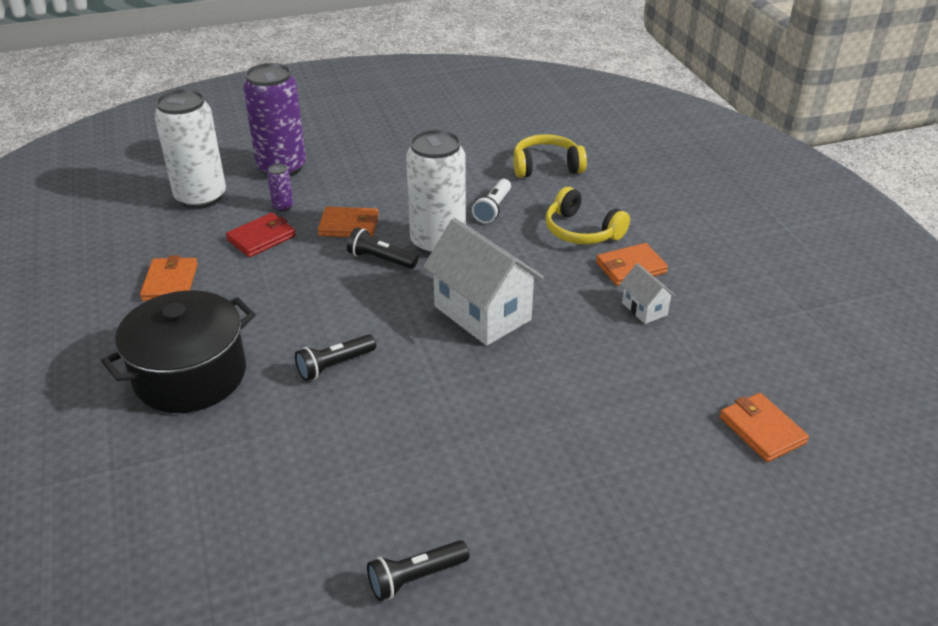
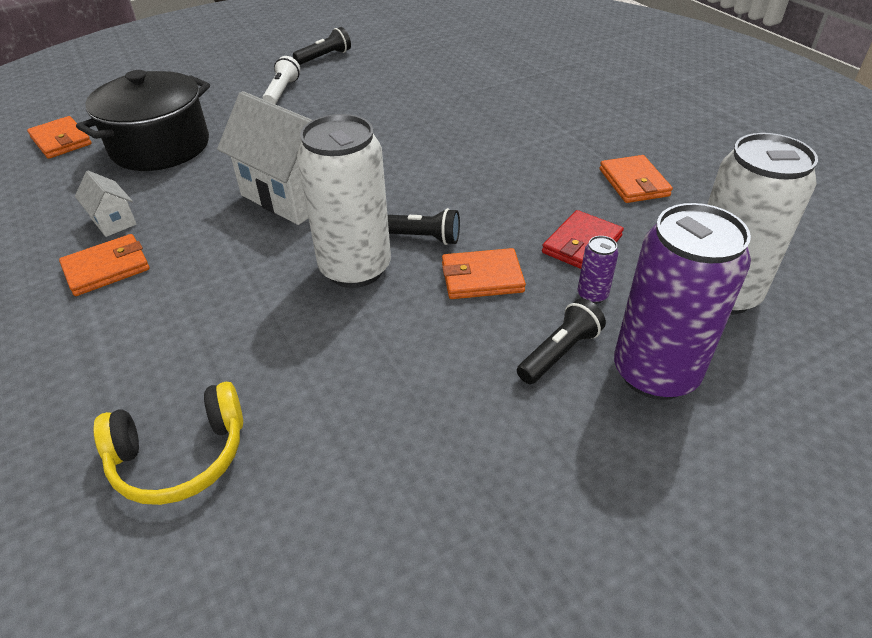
camera: 170 degrees right, 5 degrees up
(190, 375) = (537, 119): black pot -> black pot (160, 147)
(334, 365) = (421, 139): black flashlight -> black flashlight (559, 353)
(493, 209) = (282, 337): white flashlight -> white flashlight (282, 92)
(581, 231) = (154, 315): yellow headphones -> none

